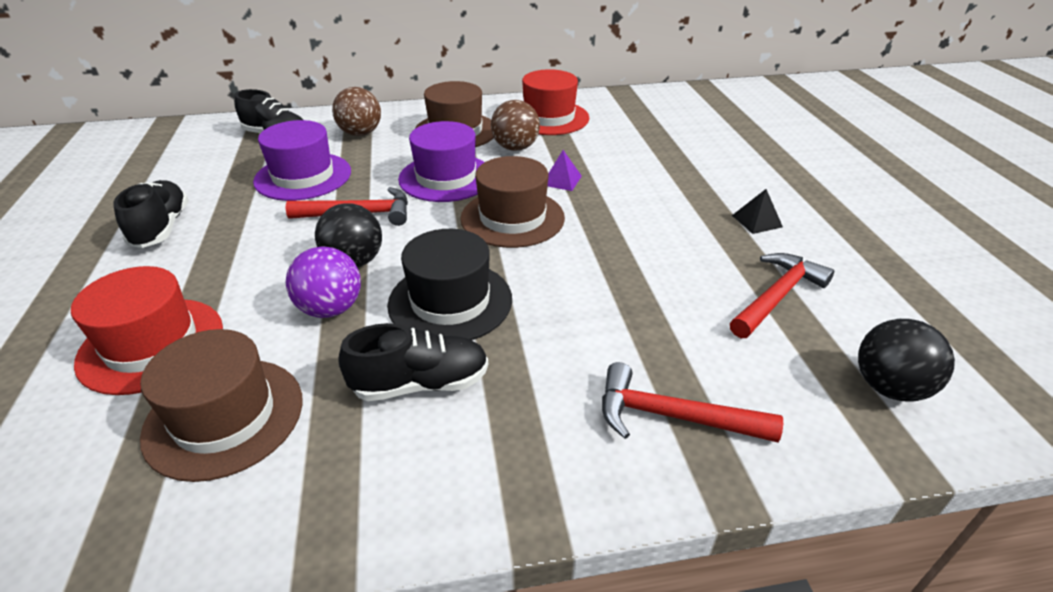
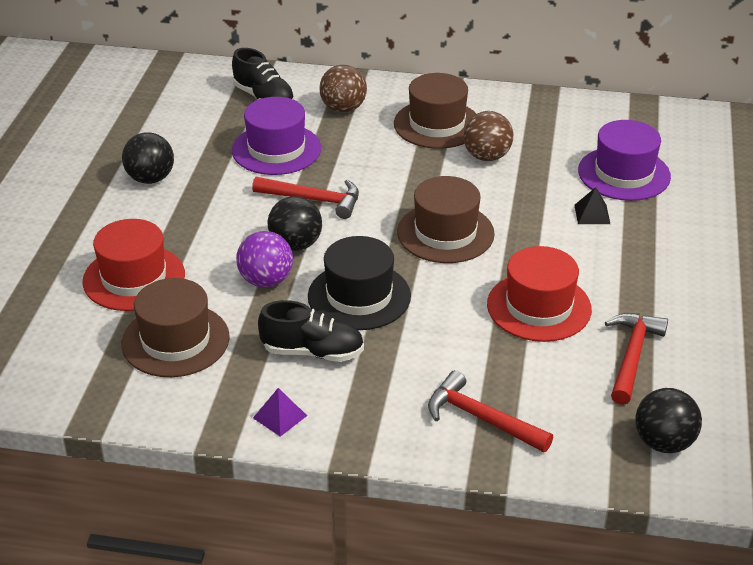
camera: 20 degrees right, 0 degrees up
(161, 228) = (150, 179): black shoe -> black ball
(446, 177) = (404, 177): purple hat -> purple hat (624, 174)
(549, 118) = (541, 125): red hat -> red hat (539, 307)
(561, 180) = (512, 203): purple pyramid -> purple pyramid (280, 416)
(756, 221) = (671, 286): black pyramid -> black pyramid (592, 214)
(777, 297) = (632, 356): red hammer -> red hammer turned 45 degrees counterclockwise

